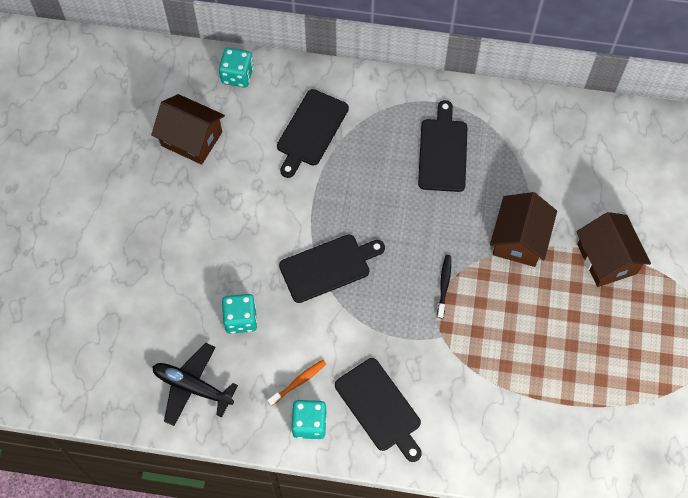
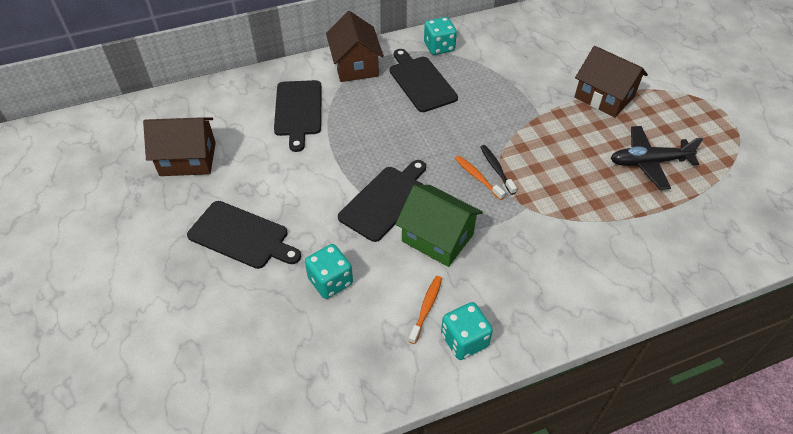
camera: 30 degrees left, 15 degrees down
(192, 387) = (319, 369): black plane -> black plane (649, 162)
(237, 75) = (205, 99): turquoise dice -> turquoise dice (439, 47)
(348, 325) = (437, 238): none -> green house
(380, 408) = (519, 291): black cutting board -> black cutting board (242, 236)
(421, 285) = (477, 177): none -> orange toothbrush
(519, 239) = (529, 112): brown house -> brown house (355, 65)

